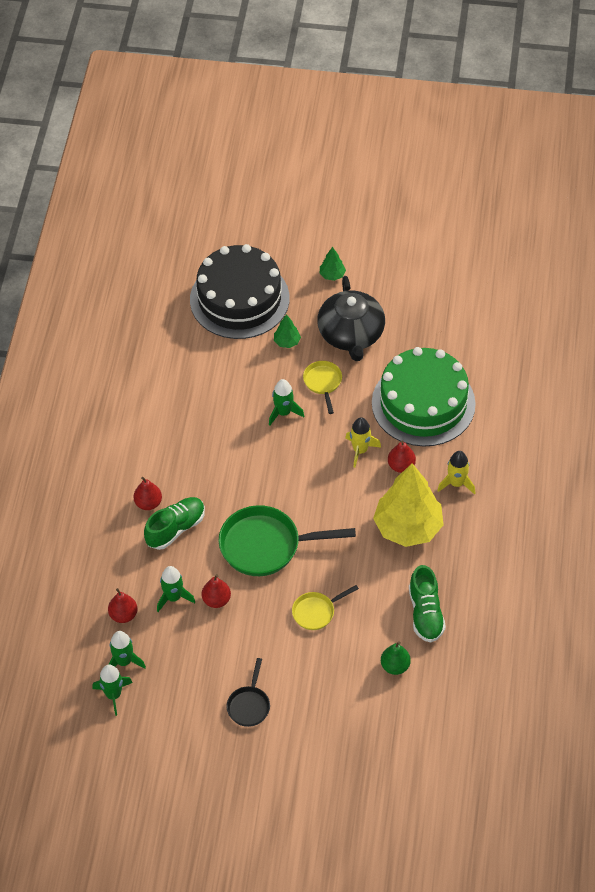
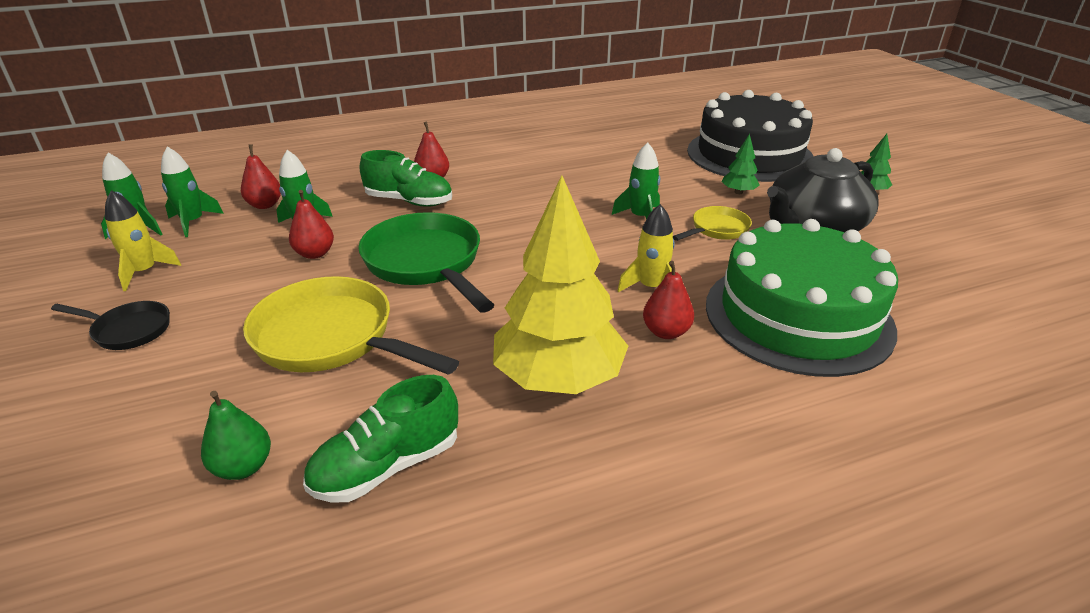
camera: 60 degrees right, 20 degrees down
(249, 705) = (128, 330): black pan -> black pan turned 150 degrees counterclockwise
(316, 612) = (331, 338): yellow pan -> yellow pan, size x1.93
(456, 483) = (698, 404): yellow rocket -> yellow rocket (144, 272)

